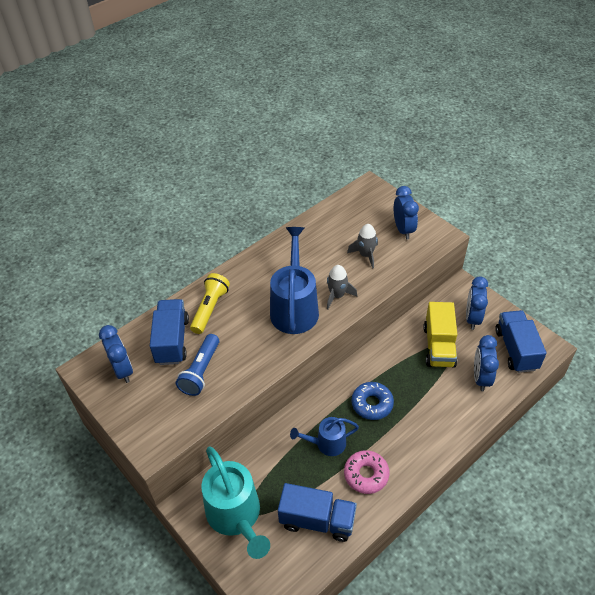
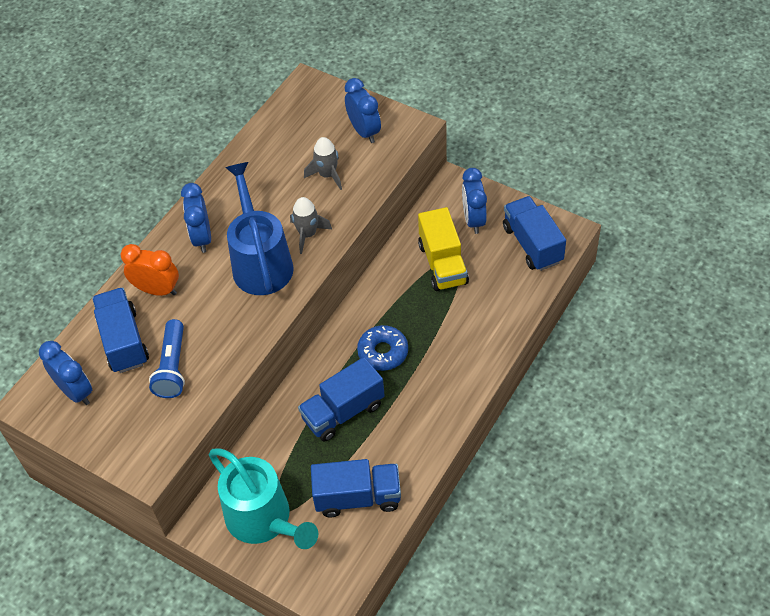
camera: 15 degrees left, 5 degrees up
(210, 309) = (157, 290): yellow flashlight -> orange clock
(326, 444) = (343, 411): blue watering can -> blue truck
(366, 475) = (398, 433): pink donut -> none
(481, 378) = (500, 288): blue clock -> blue clock (202, 238)

